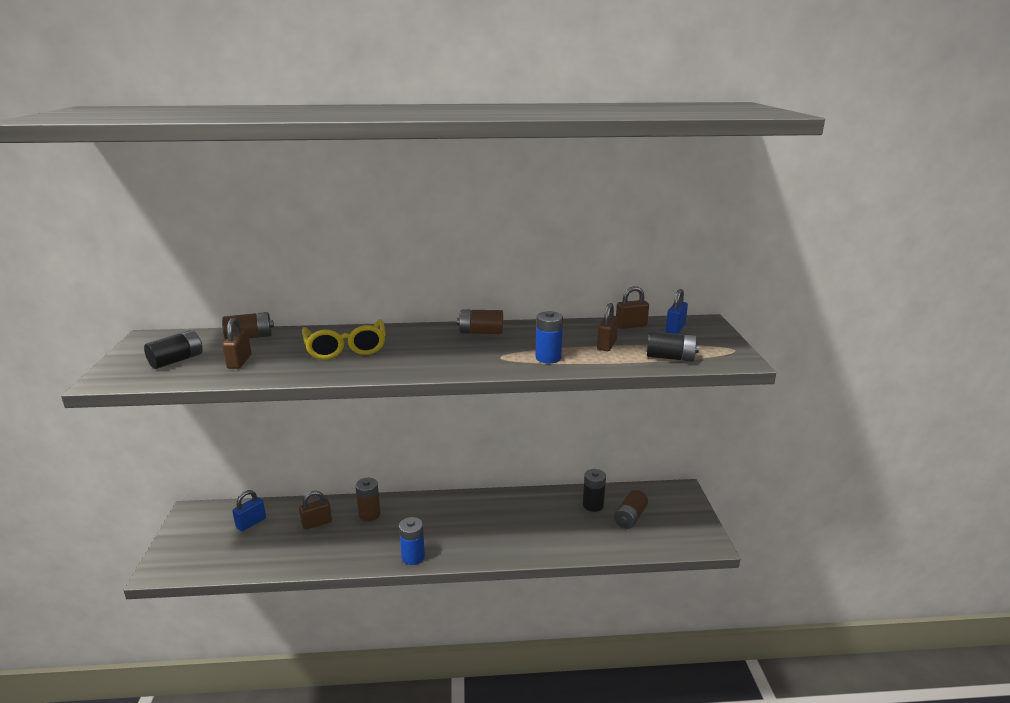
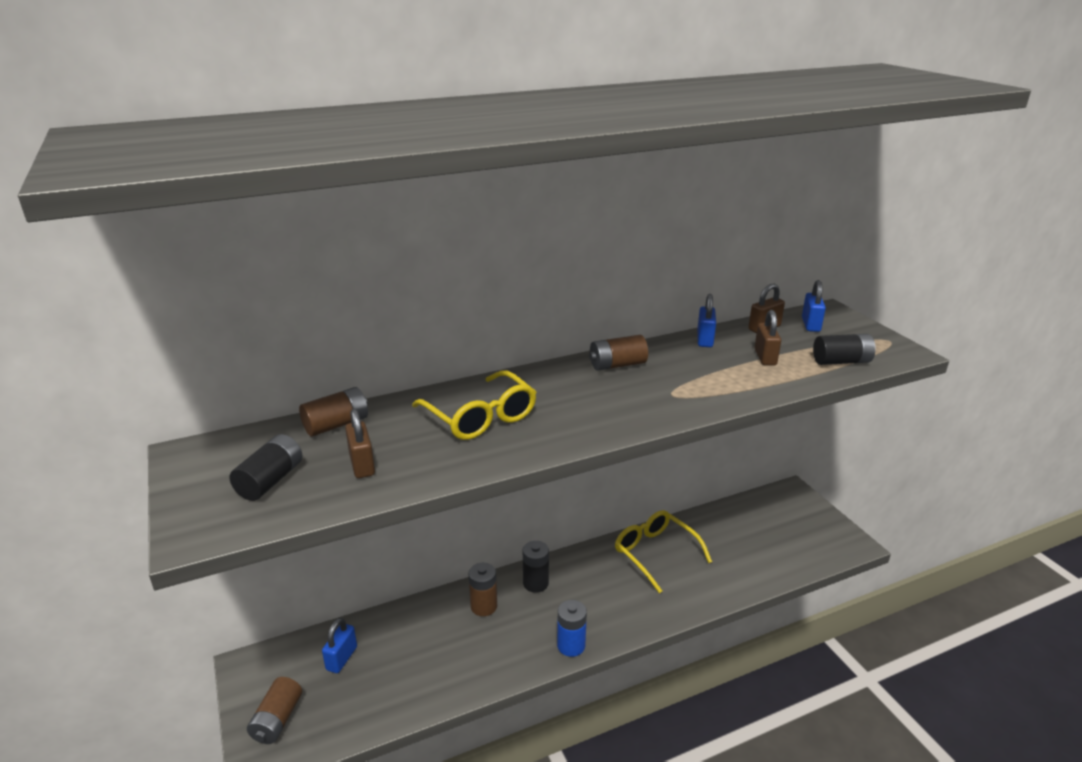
camera: 20 degrees left, 5 degrees up
(317, 523) = (427, 635): brown padlock -> none
(527, 509) = (655, 553): none -> yellow glasses
(548, 358) = (723, 386): blue battery -> none
(570, 326) = (704, 339): none -> blue padlock
(593, 505) = (718, 530): black battery -> black battery (535, 583)
(630, 517) = (764, 535): brown battery -> brown battery (277, 720)

